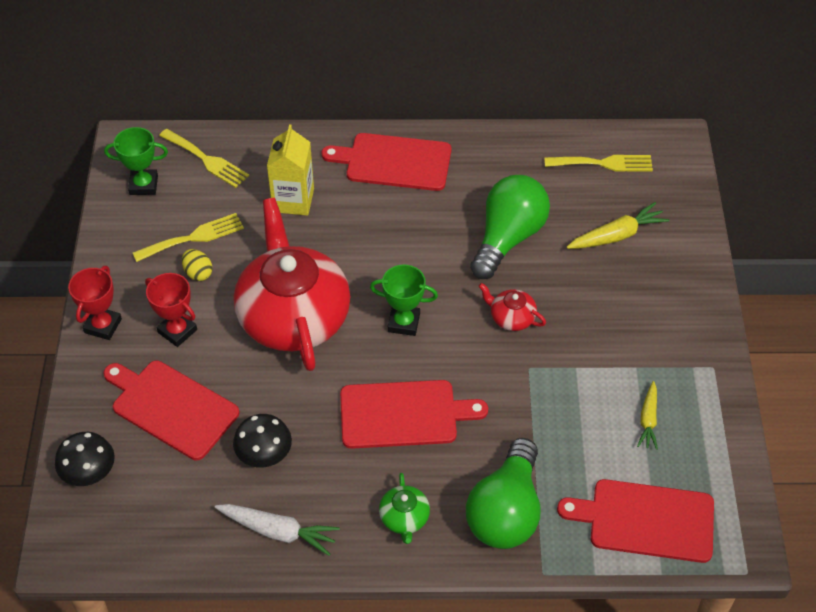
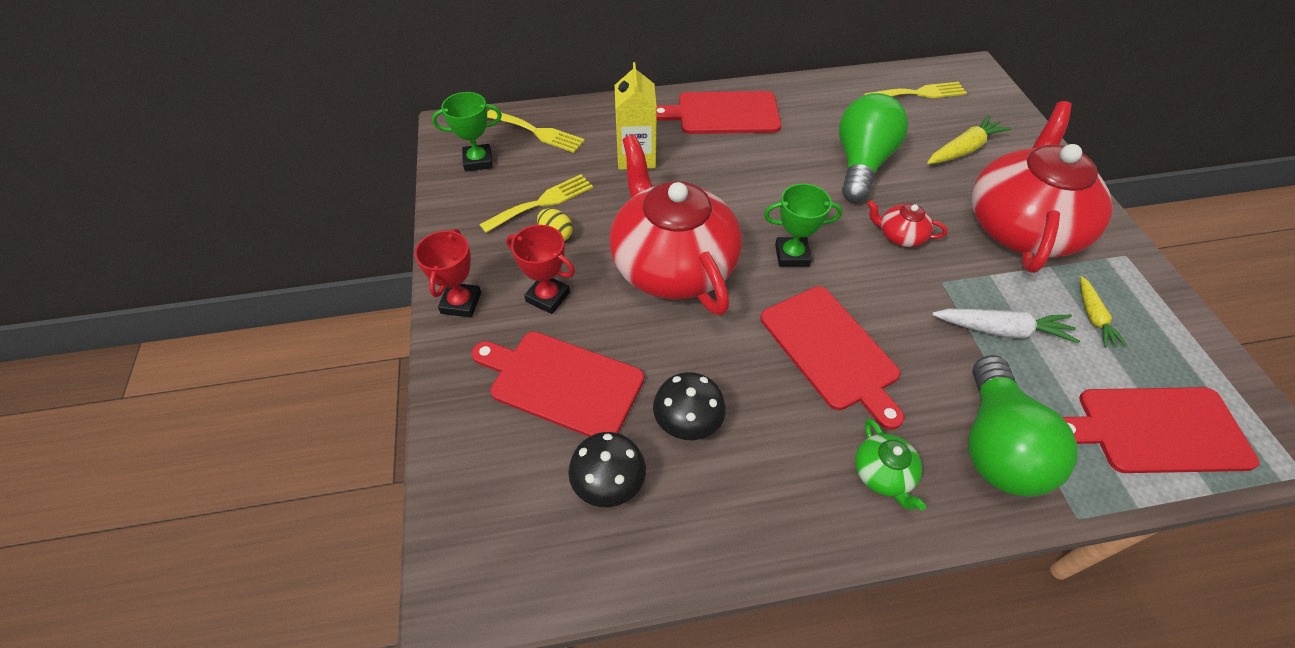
camera: 10 degrees left, 0 degrees up
(89, 472) = (476, 479): black mushroom -> black mushroom (608, 482)
(278, 531) = (736, 518): white carrot -> white carrot (1001, 330)
(403, 414) = (831, 351): red cutting board -> red cutting board turned 75 degrees clockwise
(630, 326) = (1021, 227): none -> red teapot

